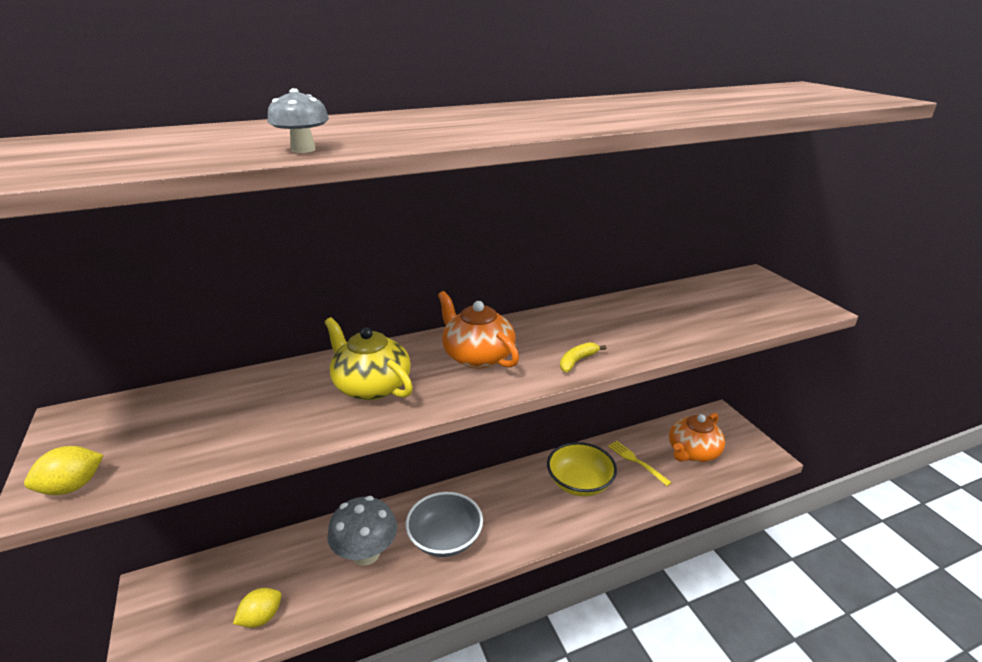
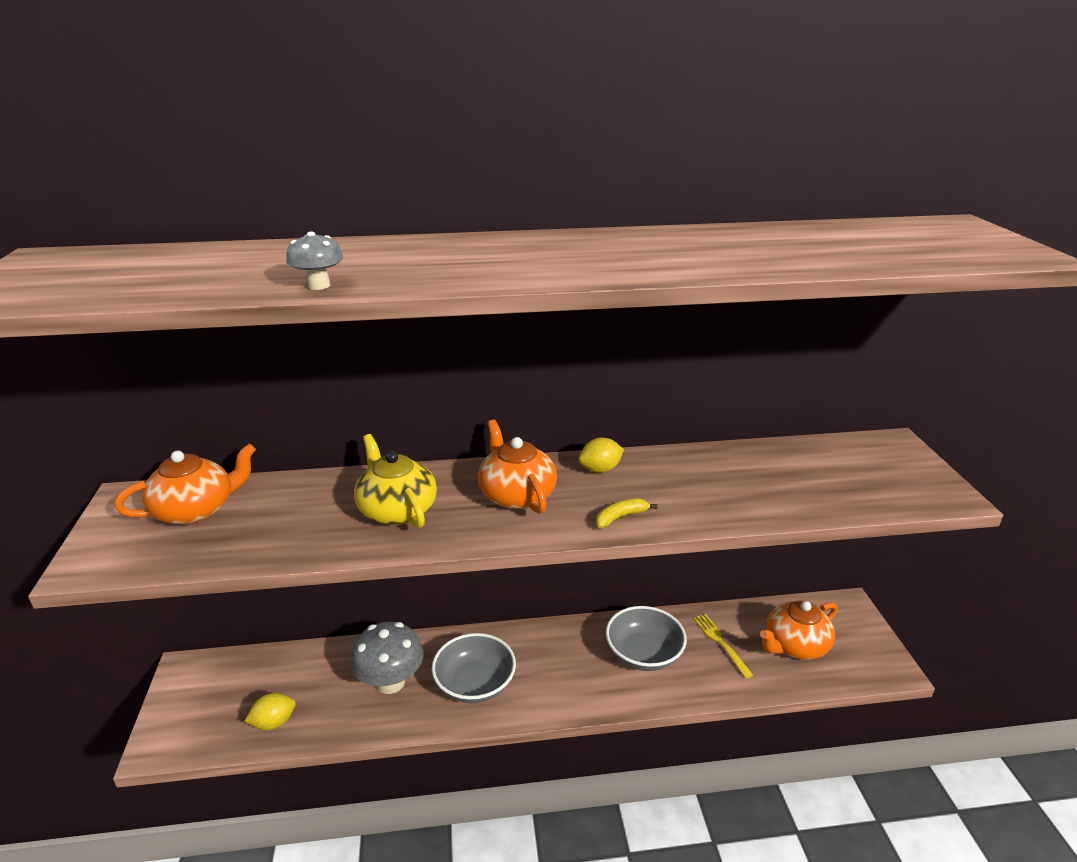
camera: 15 degrees right, 0 degrees up
(72, 487) = (108, 562): yellow lemon -> yellow lemon (600, 469)
(158, 418) = (196, 510): none -> orange teapot
(579, 482) = (643, 654): yellow bowl -> grey bowl

